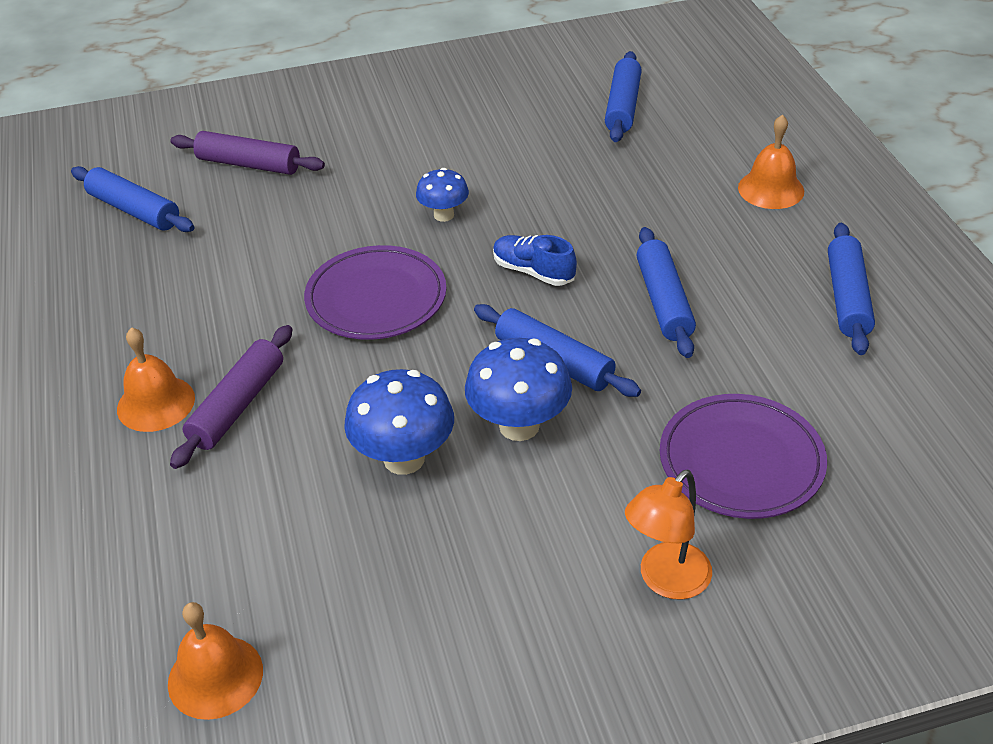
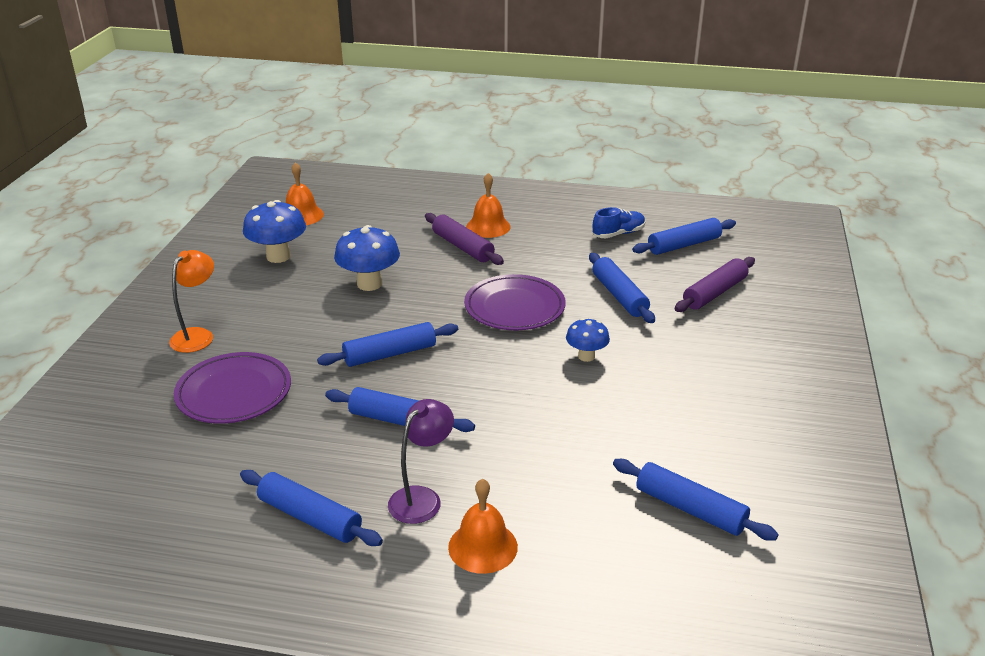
camera: 115 degrees right, 10 degrees down
(296, 227) = (619, 295): none -> blue rolling pin
(519, 426) = (351, 325): blue mushroom -> blue mushroom (278, 256)
(533, 271) = (486, 375): blue shoe -> blue shoe (618, 234)
(666, 581) = (197, 335): orange lamp -> orange lamp turned 45 degrees clockwise
(753, 242) = (422, 498): none -> purple lamp

